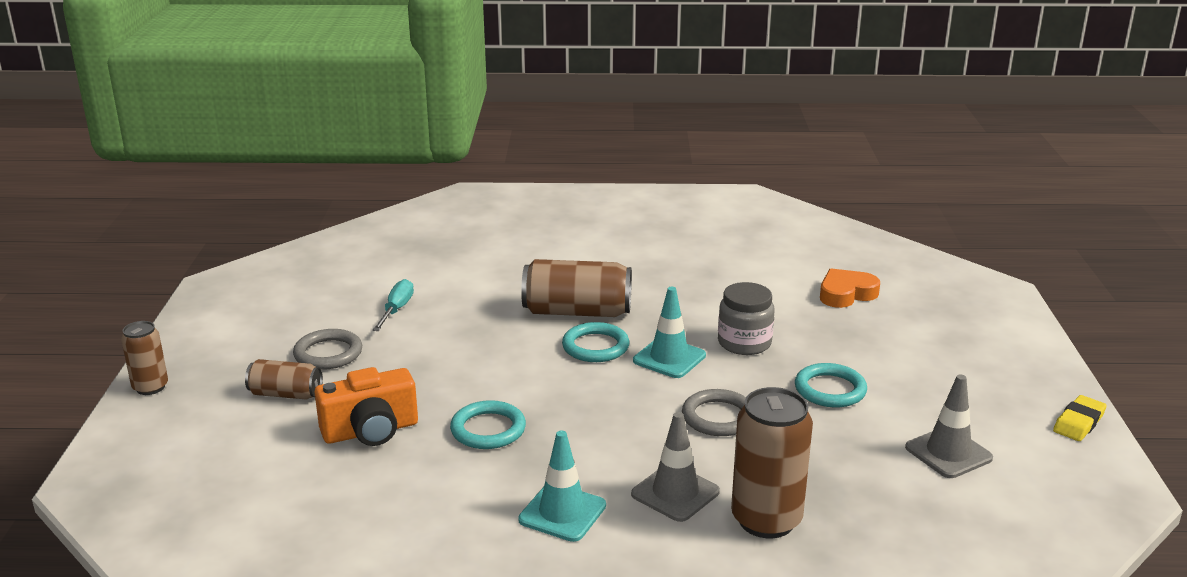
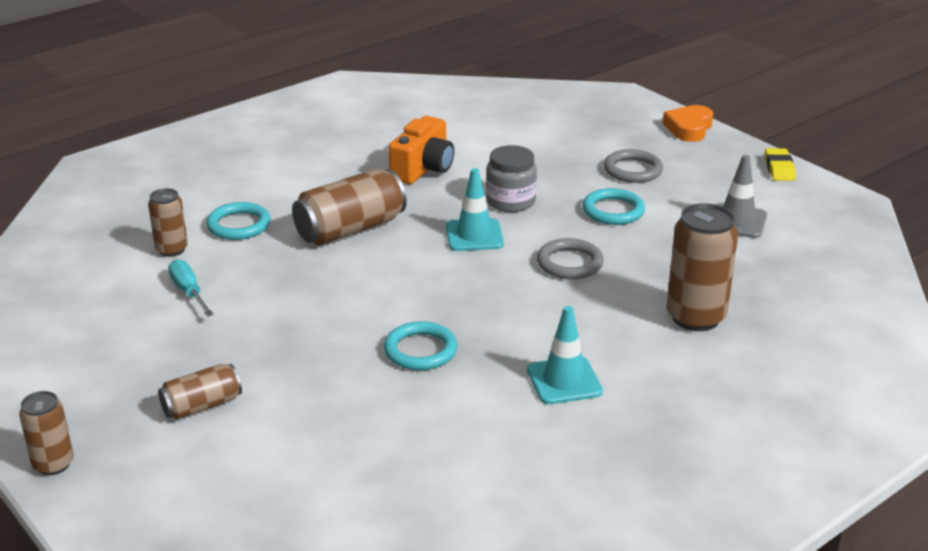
camera: 40 degrees left, 5 degrees up
(328, 353) = (185, 355): grey ring -> grey ring (632, 170)
(371, 431) = (327, 398): orange camera -> orange camera (423, 169)
(430, 274) = (172, 249): none -> brown can
(595, 346) = (406, 250): turquoise ring -> turquoise ring (239, 225)
(675, 493) = (617, 329): grey traffic cone -> none
(846, 294) = (528, 136): orange heart -> orange heart (689, 128)

